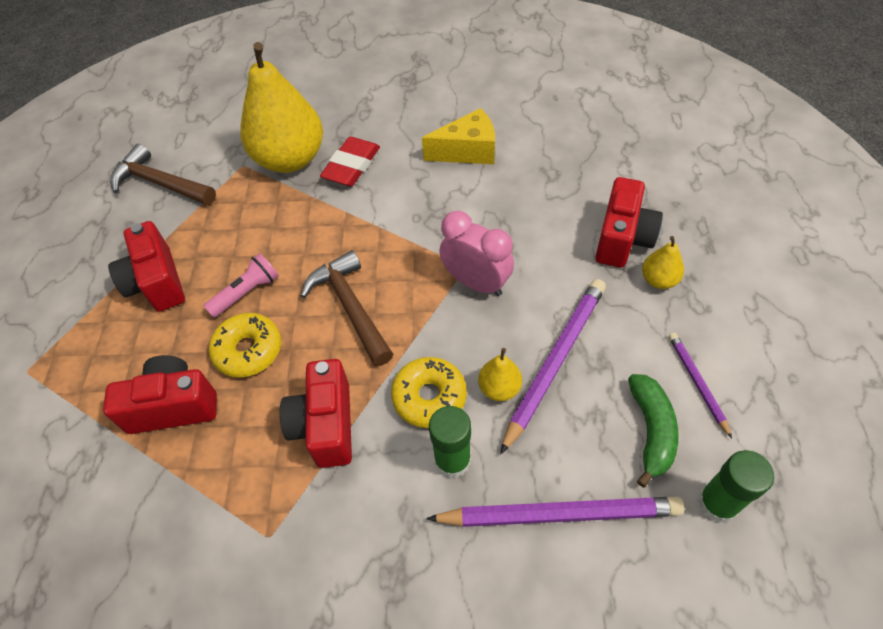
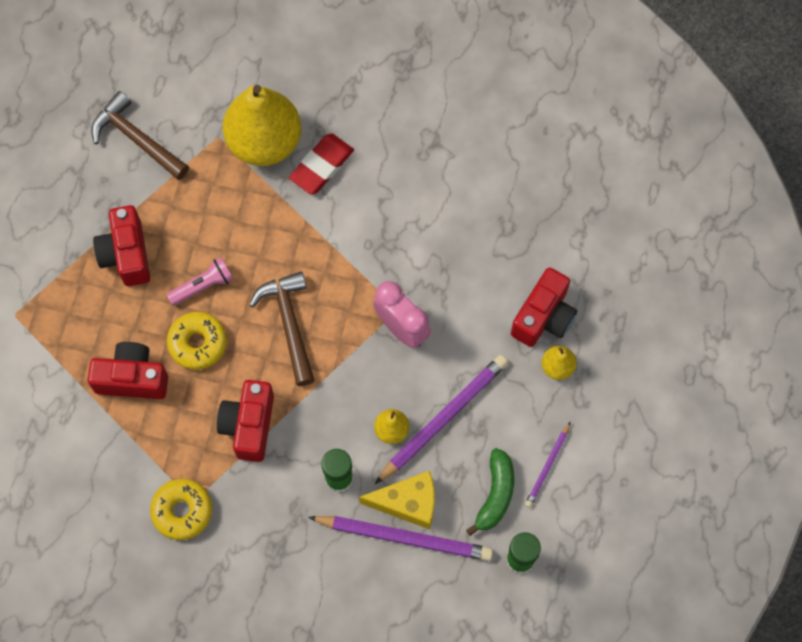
camera: 10 degrees right, 15 degrees up
(429, 397) = (335, 423): yellow donut -> yellow donut (182, 511)
(467, 151) = (437, 178): yellow cheese -> yellow cheese (408, 503)
(697, 383) = (547, 466): purple pencil -> purple pencil turned 150 degrees counterclockwise

